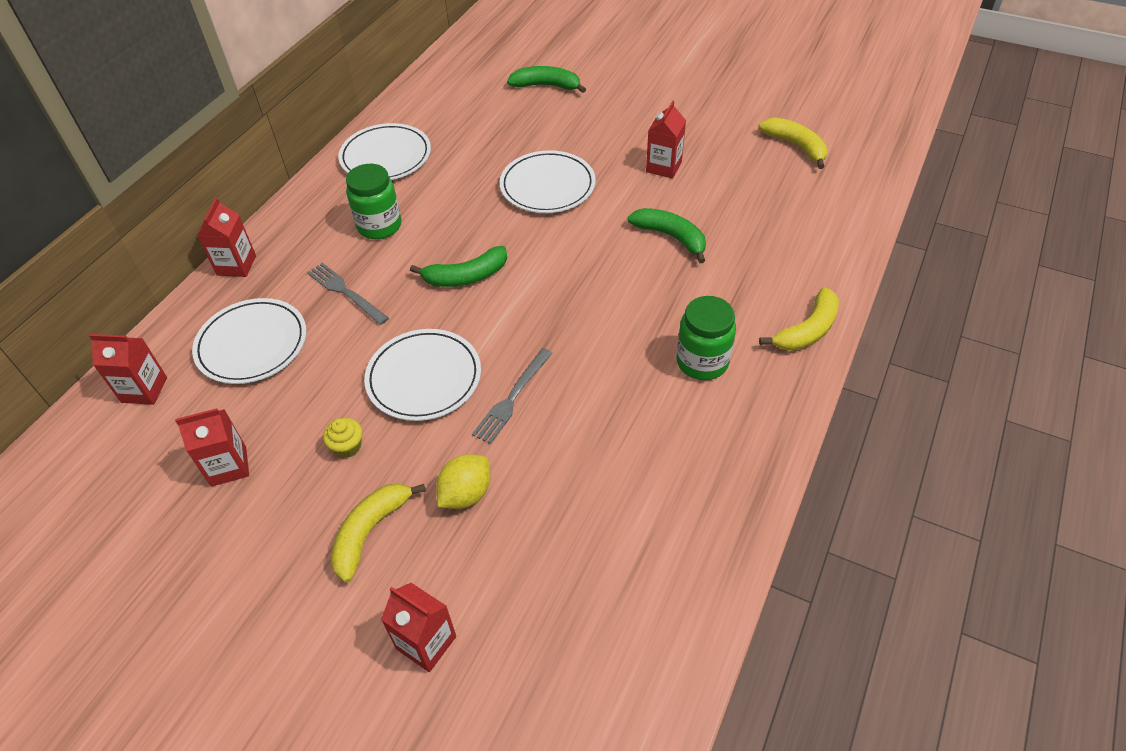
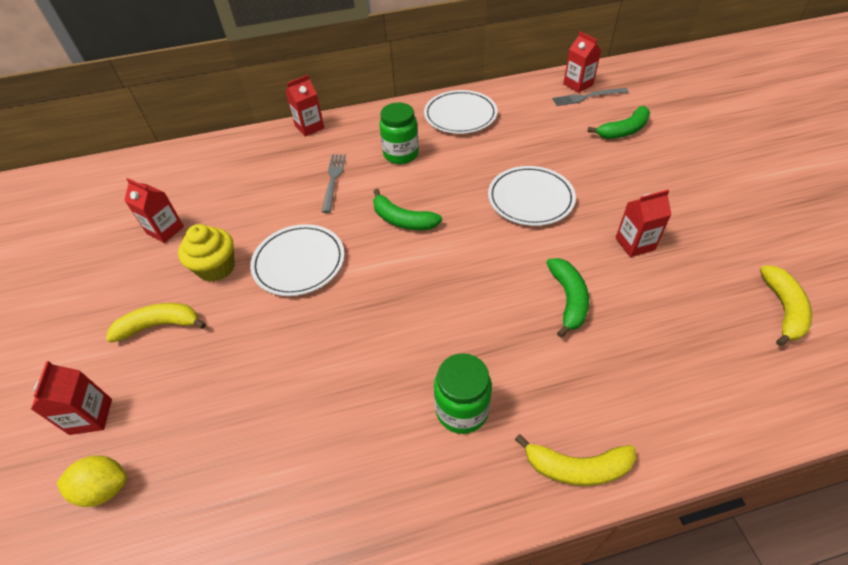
camera: 50 degrees right, 0 degrees up
(144, 390) = (193, 162): red carton -> red carton (578, 84)
(252, 344) = (258, 175): white plate -> none
(347, 446) = (216, 267): yellow cupcake -> yellow cupcake, size x1.79
(466, 494) = (221, 352): yellow lemon -> yellow lemon (104, 488)
(512, 398) = (321, 318): grey fork -> grey fork (587, 97)
(546, 86) = (623, 131): green banana -> green banana turned 90 degrees clockwise

